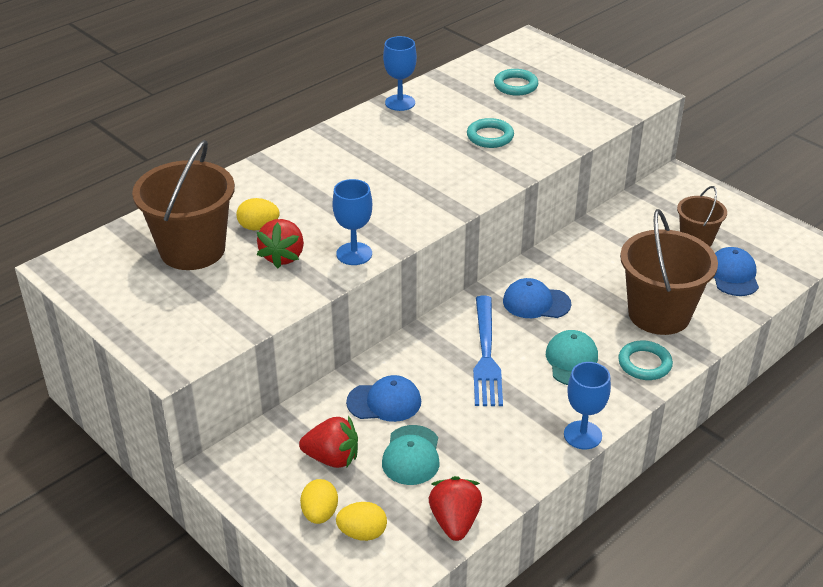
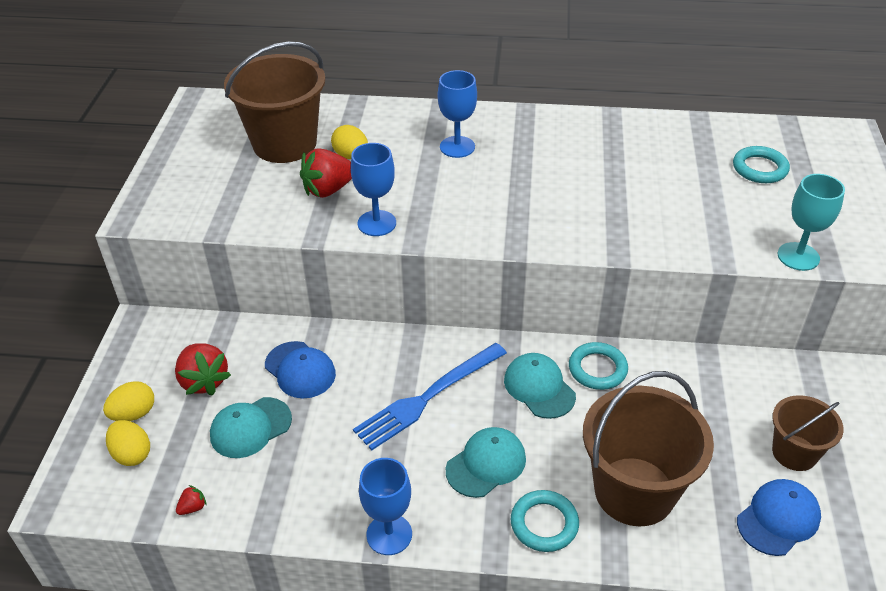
camera: 50 degrees right, 5 degrees up
(400, 103) = (624, 123): blue goblet -> blue goblet (457, 147)
(455, 522) = (193, 507): red strawberry -> red strawberry, size x0.45
(490, 136) = (653, 200): turquoise ring -> turquoise ring (597, 369)
(536, 303) = (539, 388): blue cap -> turquoise cap
(606, 121) = (798, 256): none -> turquoise goblet

